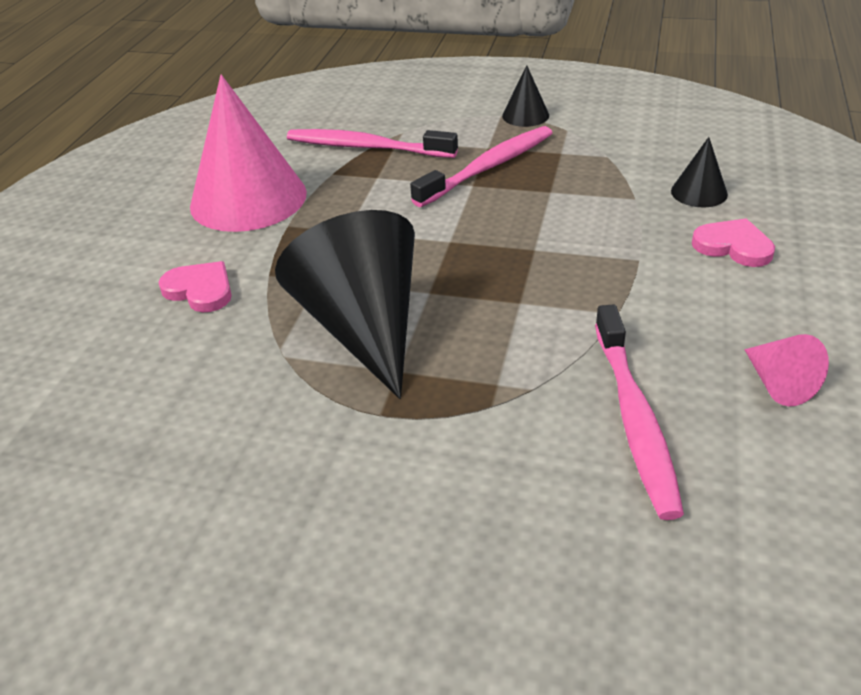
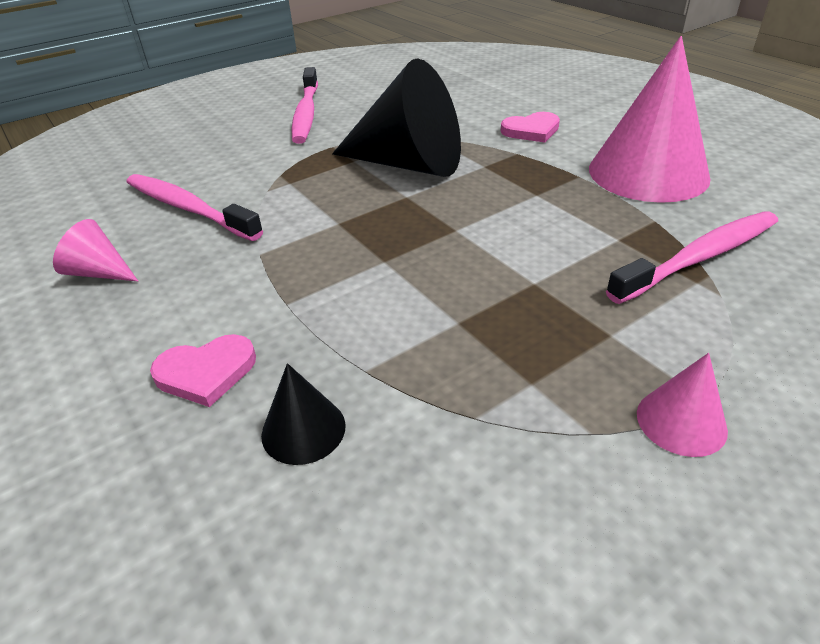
camera: 130 degrees right, 0 degrees up
(488, 167) = (560, 310): pink toothbrush -> pink toothbrush (306, 114)
(525, 115) = (681, 421): black cone -> pink cone

